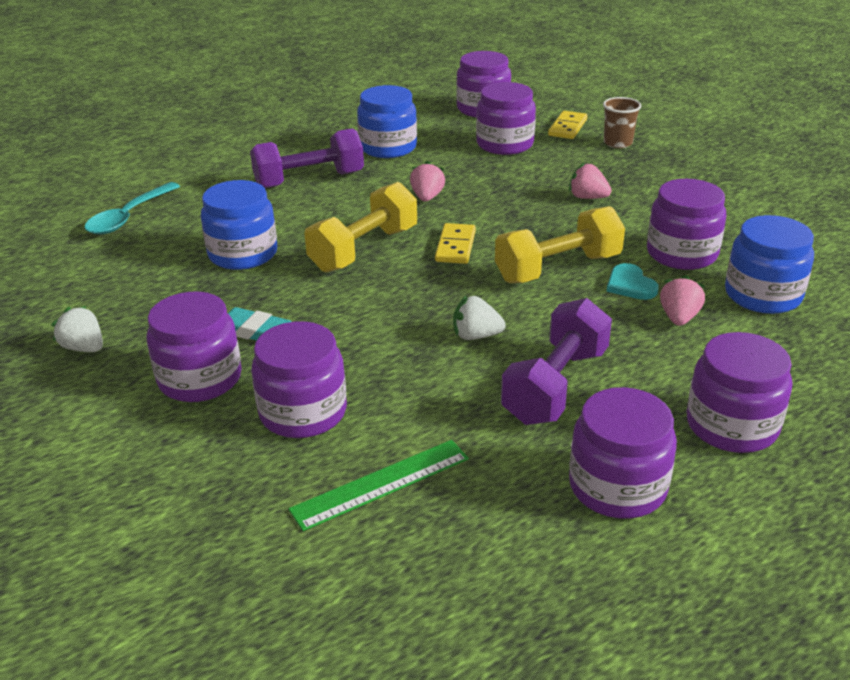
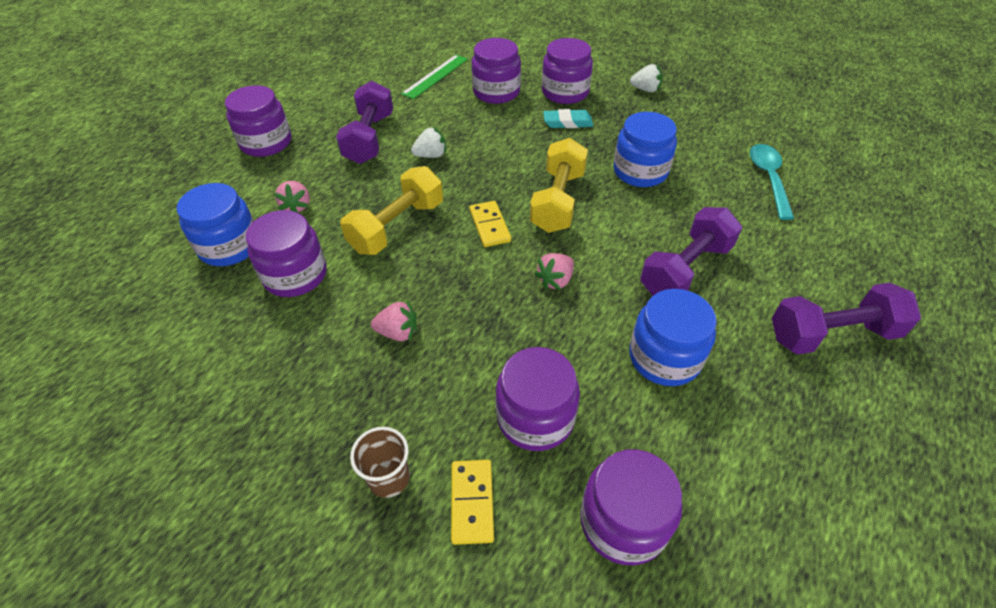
camera: 155 degrees right, 15 degrees up
(258, 133) = (832, 334): none -> purple dumbbell
(427, 197) = (555, 280): pink strawberry -> pink strawberry turned 60 degrees clockwise
(617, 486) = (325, 101): purple jar -> none
(630, 285) = (336, 226): turquoise heart -> none

